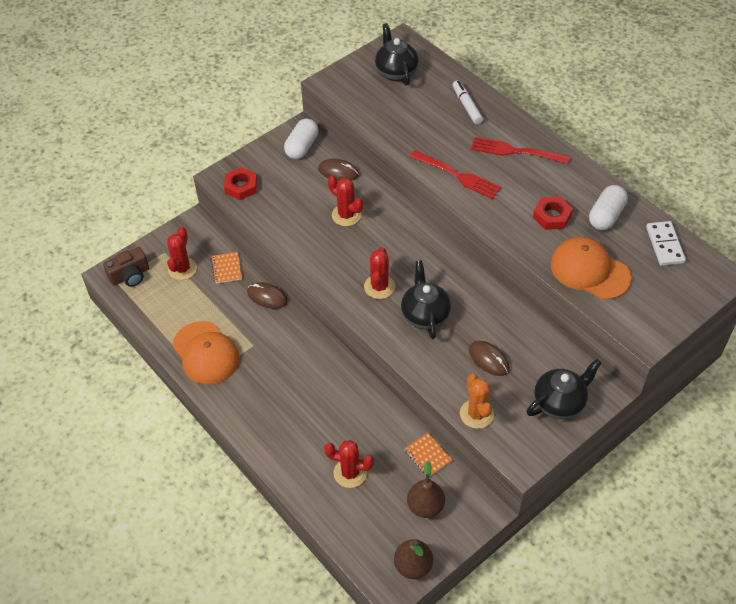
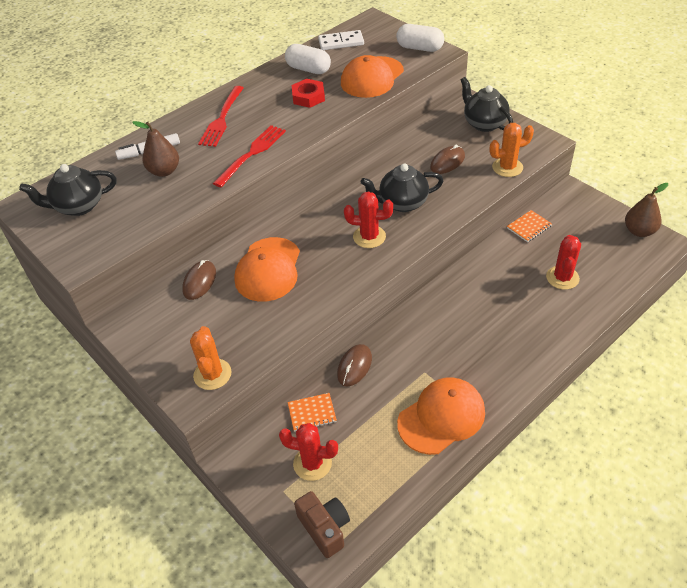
camera: 90 degrees left, 5 degrees down
(241, 186) = (212, 374): red nut -> orange cactus
(302, 147) = (151, 319): white capsule -> white capsule (419, 48)
(346, 215) = (268, 269): red cactus -> orange cap
(425, 506) = (580, 226): brown pear -> brown pear (164, 171)

